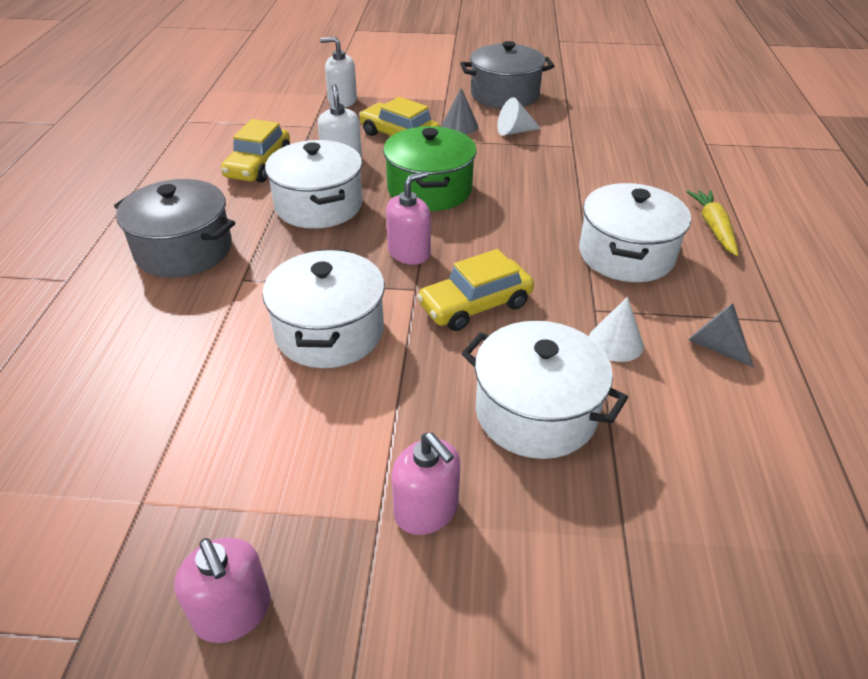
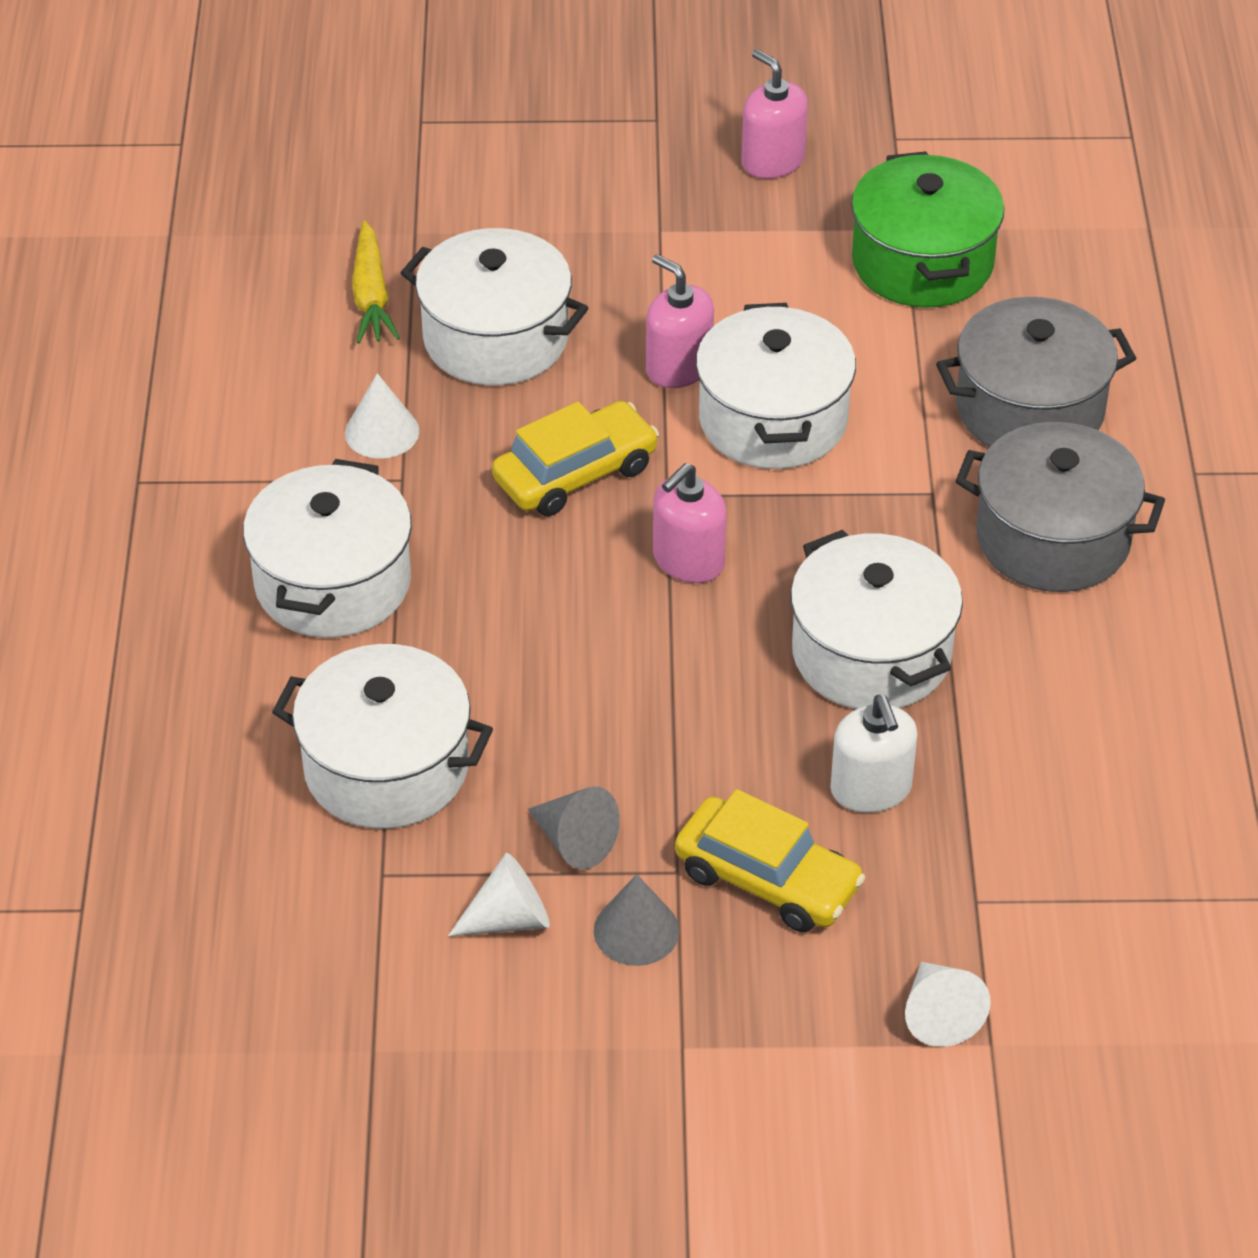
camera: 175 degrees right, 5 degrees up
(259, 166) = (1031, 754): yellow car -> none
(342, 101) = (939, 1015): white soap dispenser -> white cone
(426, 510) = (613, 240): pink soap dispenser -> pink soap dispenser (679, 367)
(429, 189) = (676, 711): green pot -> green pot (922, 262)
(504, 95) = (531, 1081): grey pot -> grey pot (1030, 409)
(577, 178) = (386, 767): none -> white pot
(713, 228) = (165, 653): yellow carrot -> yellow carrot (371, 295)
(714, 346) = (248, 436): grey cone -> grey cone (575, 841)

